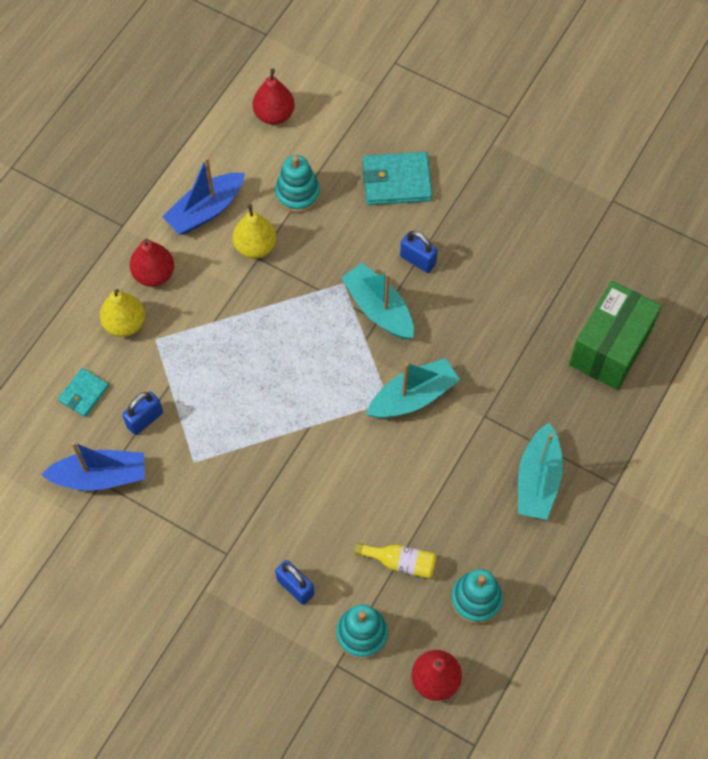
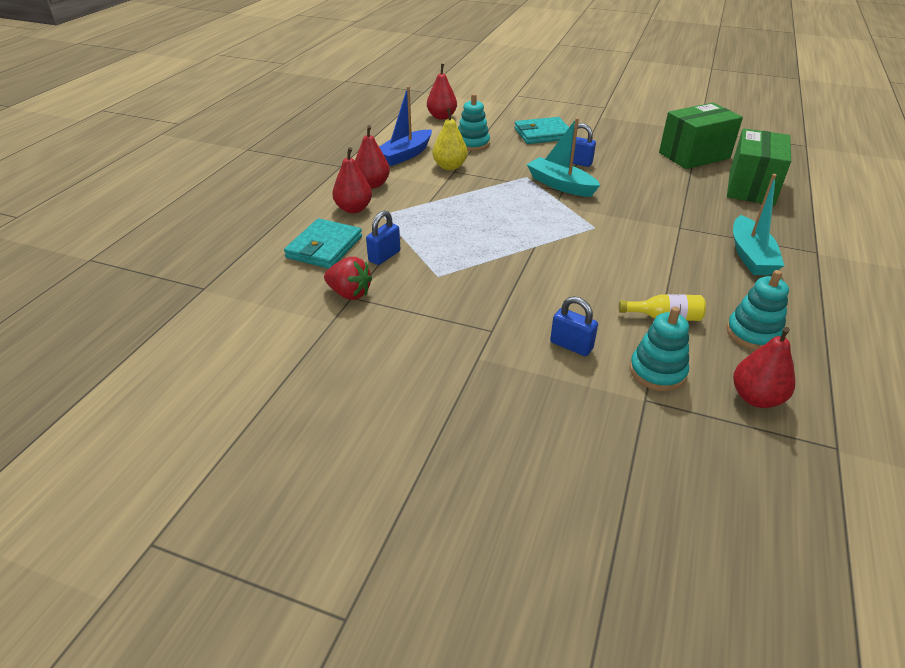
camera: 10 degrees left, 25 degrees down
(84, 394) = (324, 247): turquoise wallet -> turquoise wallet, size x1.69
(100, 476) = (349, 293): blue boat -> red strawberry
(125, 324) = (353, 209): yellow pear -> red pear
(412, 397) = (614, 223): turquoise boat -> none
(574, 264) = (694, 155): none -> green box

